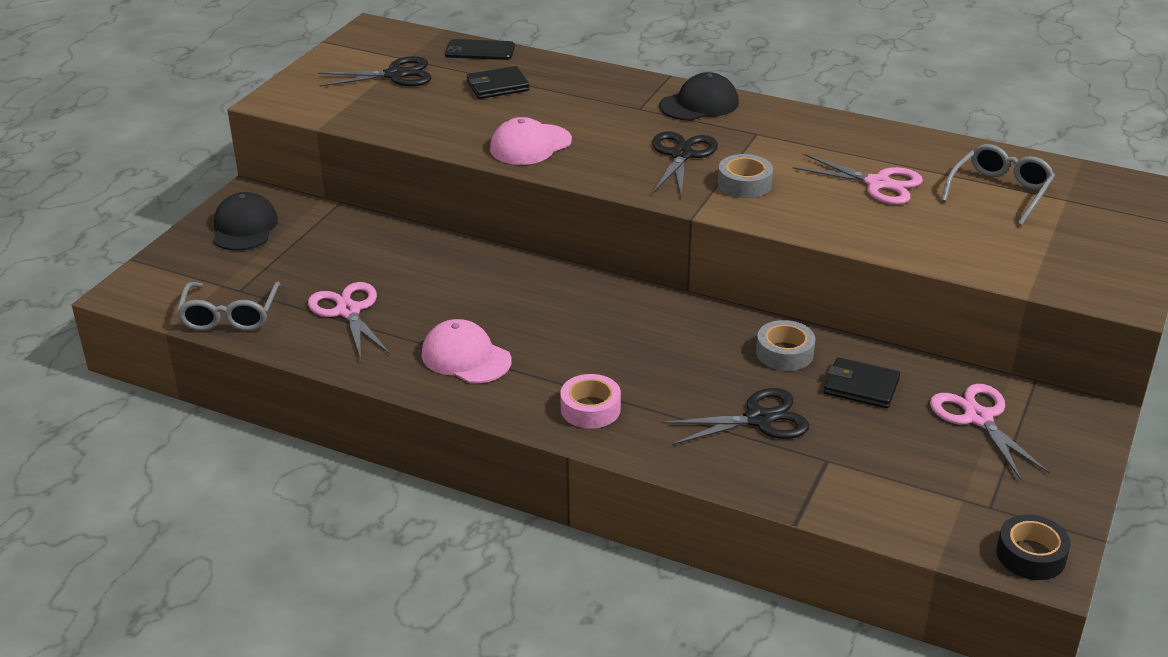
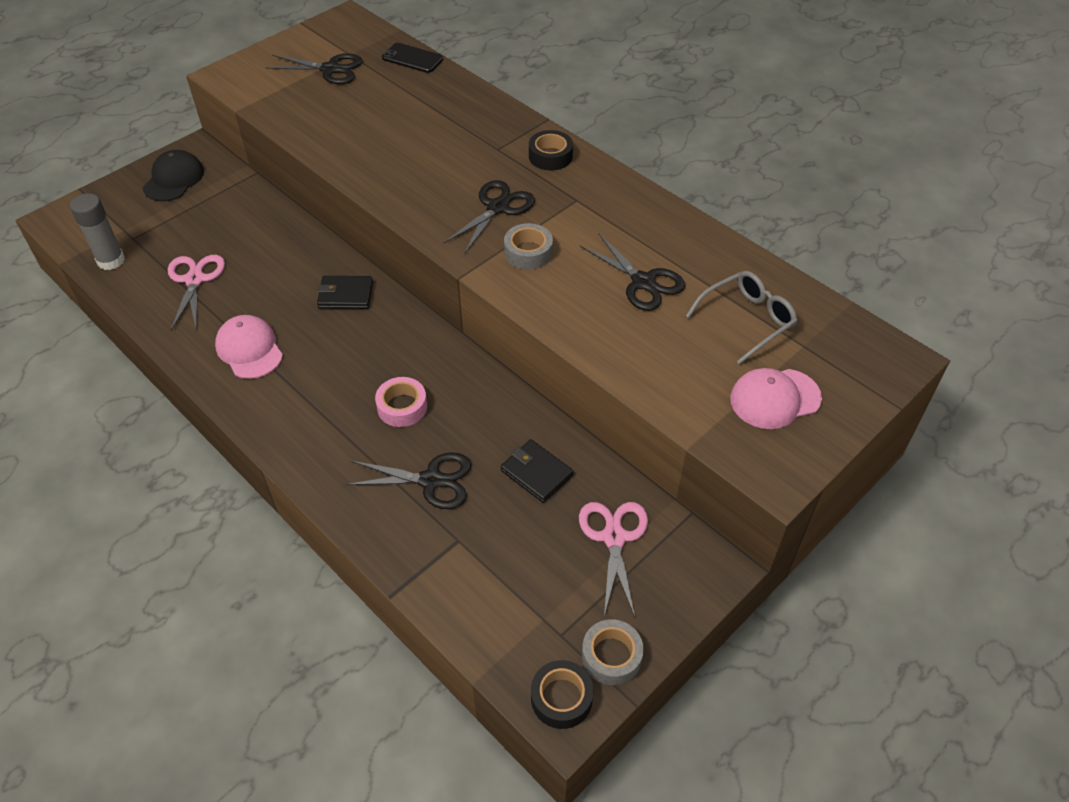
camera: 20 degrees right, 15 degrees up
(230, 315) = (111, 260): grey glasses -> grey glue stick
(497, 86) = (400, 99): black wallet -> black wallet (345, 295)
(530, 145) = (384, 167): pink cap -> pink cap (775, 398)
(590, 409) = (308, 428): pink tape -> pink tape (402, 407)
(699, 104) = (550, 156): black cap -> black tape
(784, 353) = (496, 419): grey tape -> grey tape (611, 656)
(878, 184) = (643, 282): pink scissors -> black scissors

